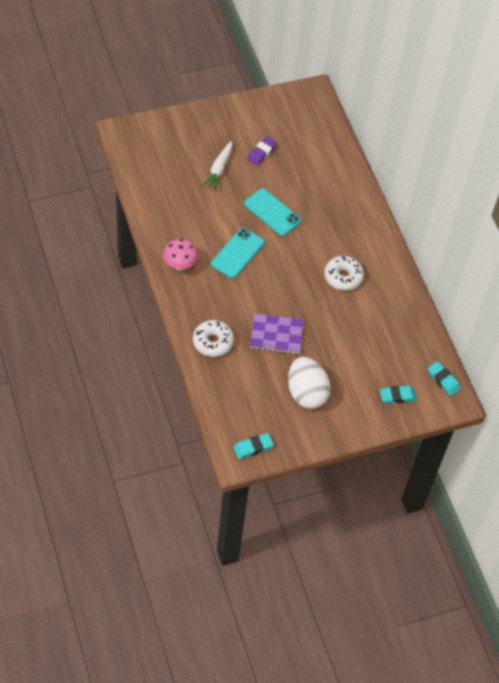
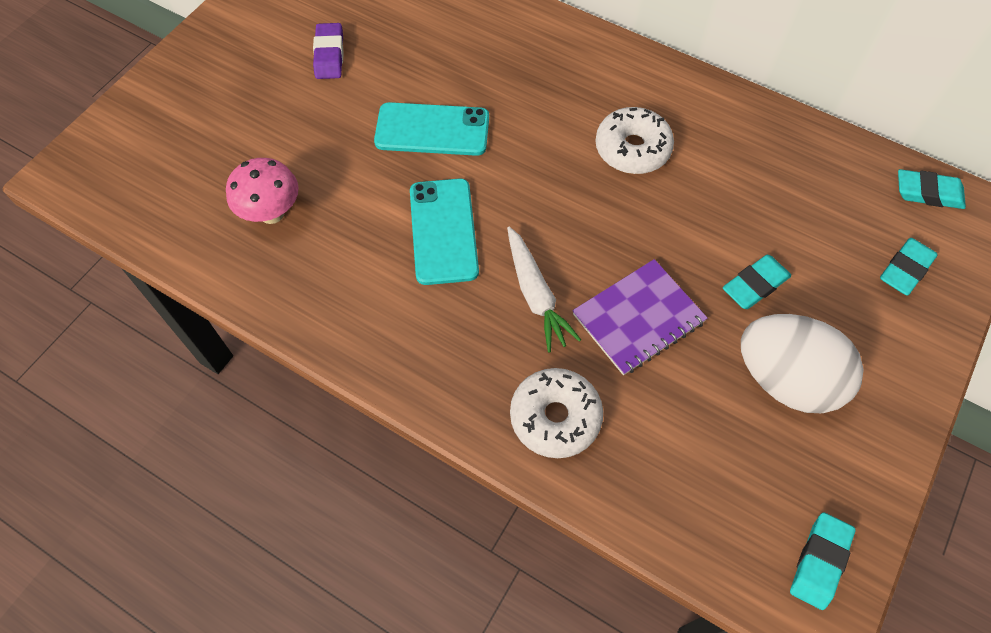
camera: 35 degrees left, 5 degrees up
(180, 265) = (369, 324): pink mushroom -> pink mushroom (272, 213)
(219, 169) = (286, 123): white carrot -> white carrot (536, 295)
(332, 357) = (755, 285): none -> turquoise eraser

